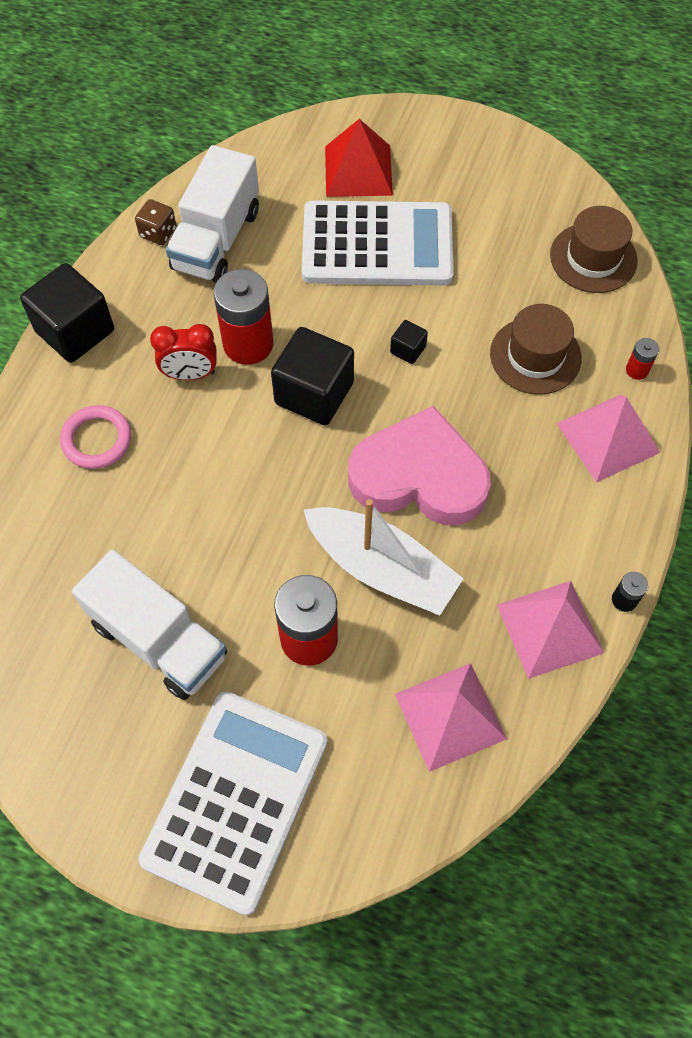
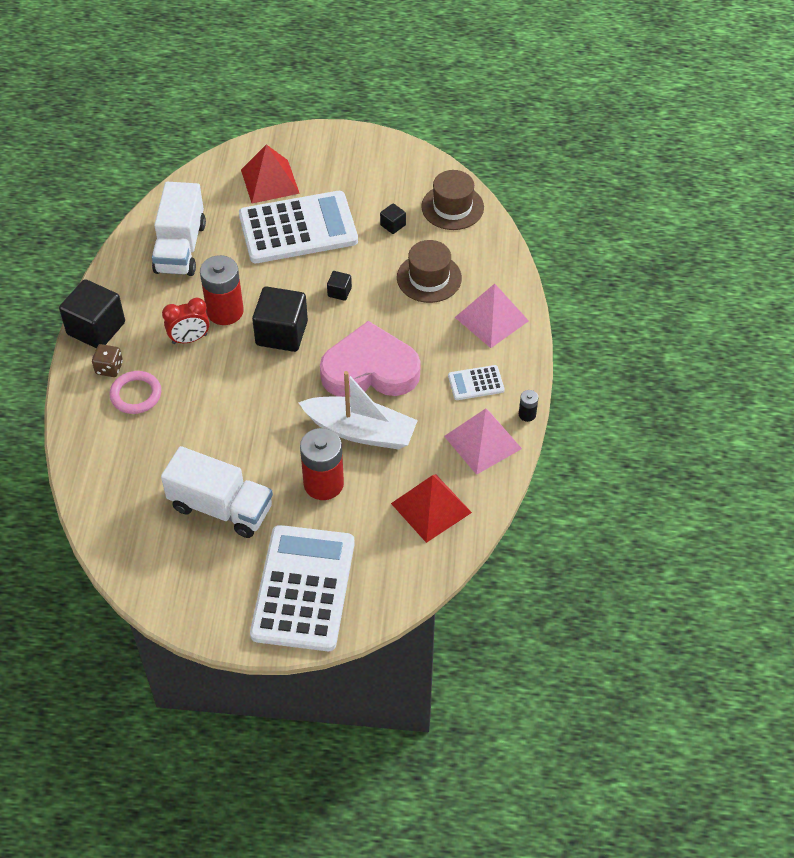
camera: 15 degrees left, 10 degrees down
(158, 232) = (136, 251): brown dice -> brown dice (109, 368)
(450, 716) = (431, 508): pink pyramid -> red pyramid
(505, 267) = (393, 225): none -> black cube
(562, 532) = (476, 383): none -> white calculator
(637, 370) = (500, 273): red battery -> none

